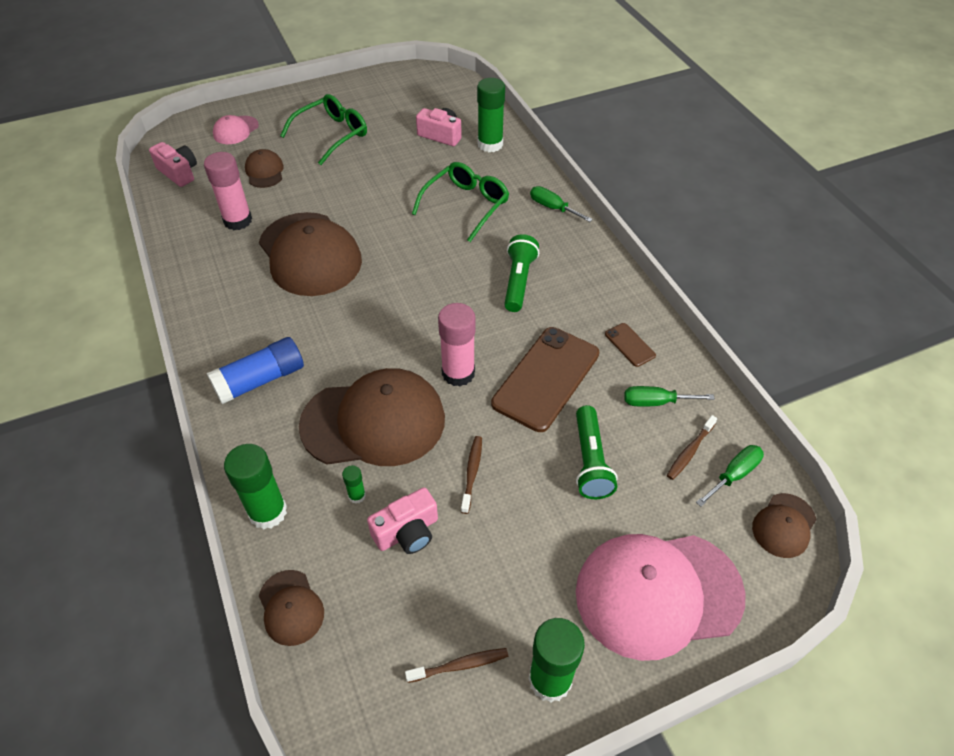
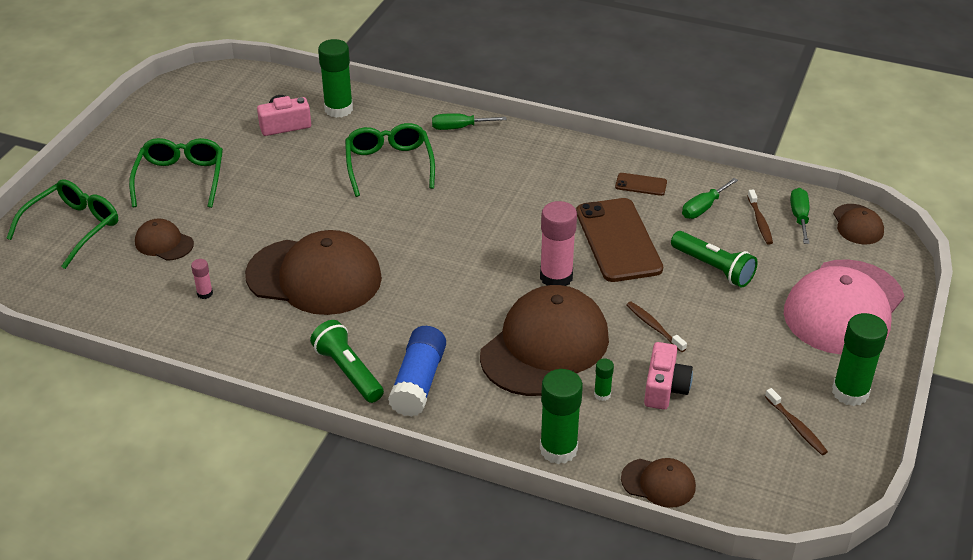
camera: 45 degrees left, 10 degrees down
(179, 173) = (75, 294): pink camera -> none
(236, 130) = (73, 228): pink cap -> green glasses
(238, 221) = (205, 293): pink glue stick -> pink glue stick, size x0.47
(459, 665) = (796, 426): brown toothbrush -> brown toothbrush turned 120 degrees clockwise
(518, 281) = (509, 192): green flashlight -> green flashlight (348, 371)

